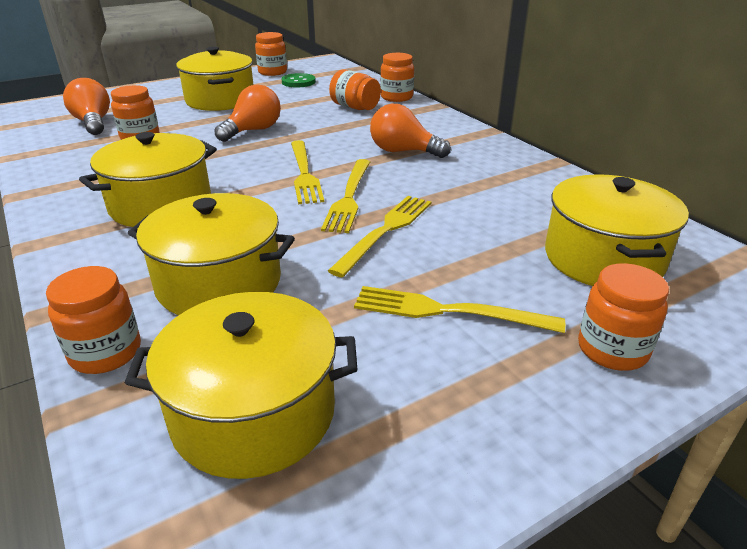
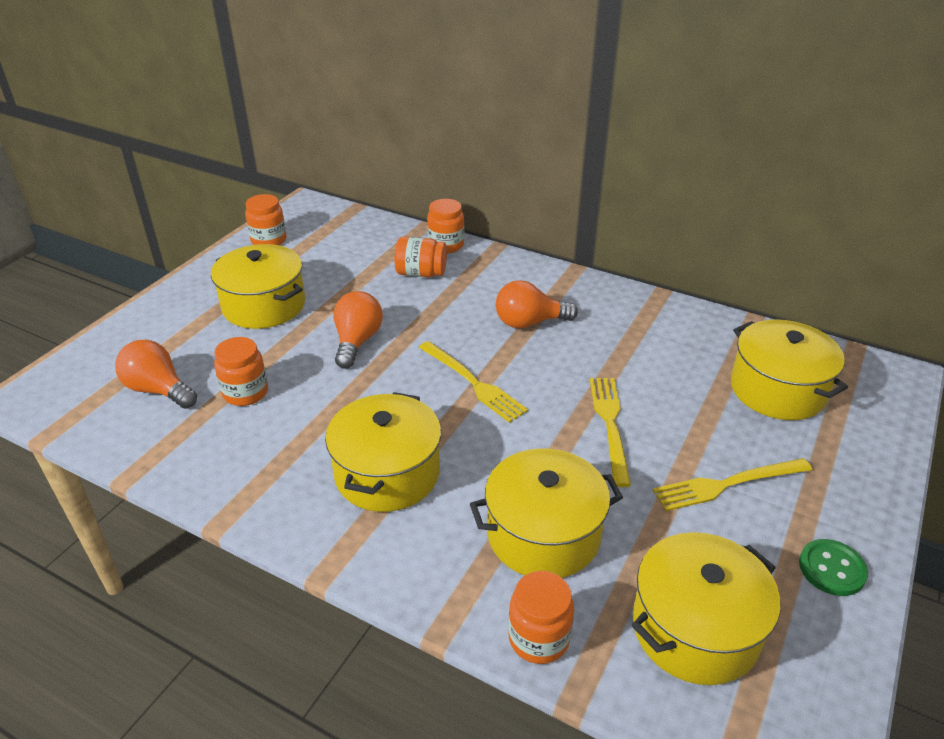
camera: 30 degrees left, 5 degrees up
(298, 82) = (318, 249): green button -> green button (832, 569)
(349, 197) = (542, 397): yellow fork -> none
(612, 350) = (846, 470): orange jar -> none

